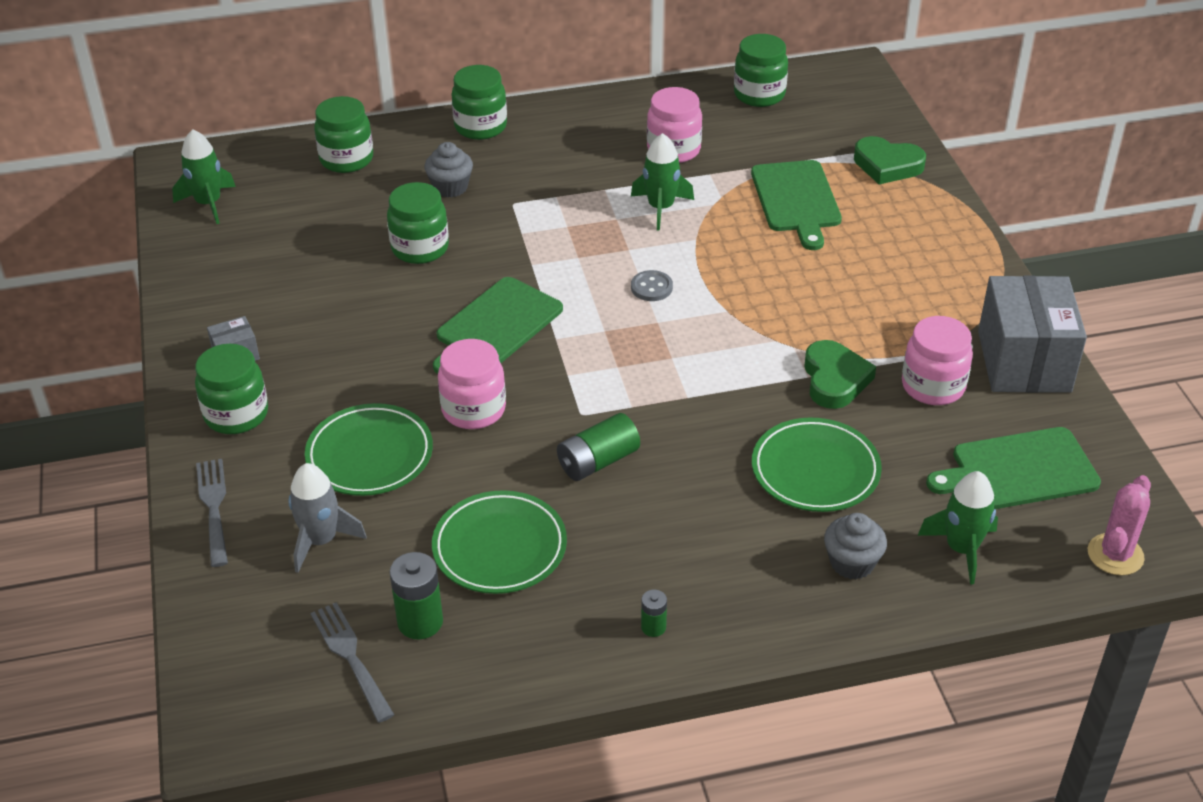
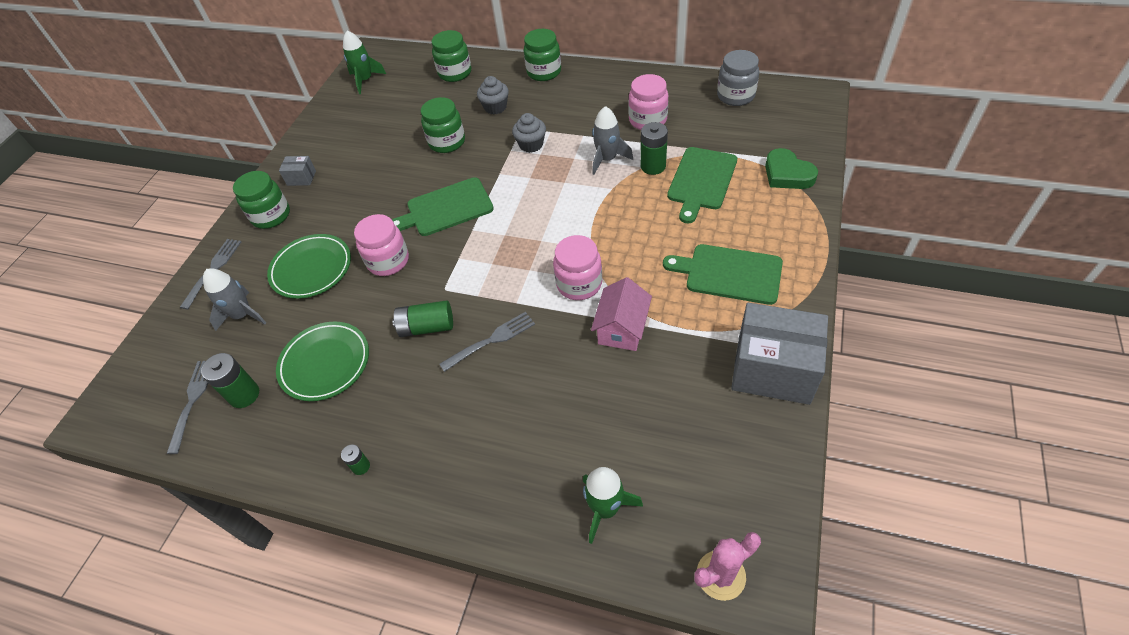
camera: 35 degrees right, 10 degrees up
(651, 287) = (557, 214): grey button -> none
(661, 208) = (607, 159): green rocket -> grey rocket
(693, 445) = (491, 340): none -> grey fork
(725, 200) = (653, 166): none -> green battery
(759, 95) = (735, 96): green jar -> grey jar
(815, 470) = (554, 394): green plate -> none
(834, 379) = (622, 328): green heart -> pink house
(852, 563) = (520, 481): grey cupcake -> grey cupcake (531, 145)
(933, 386) = (687, 362): pink jar -> pink jar (579, 284)
(1018, 470) = (699, 461): green cutting board -> green cutting board (729, 273)
(1023, 361) = (773, 369): grey box -> grey box turned 75 degrees clockwise

